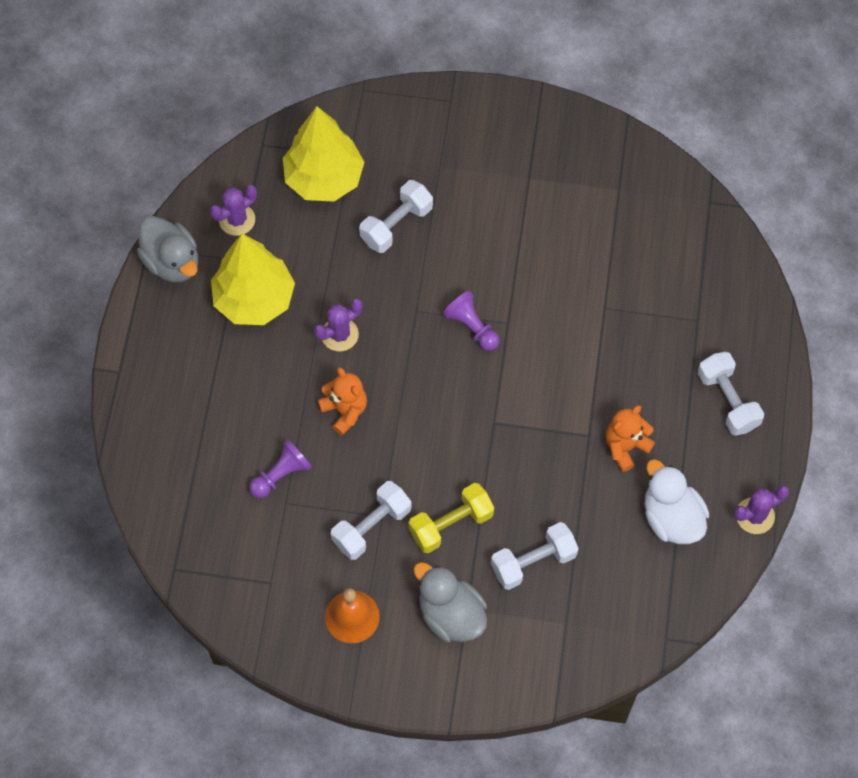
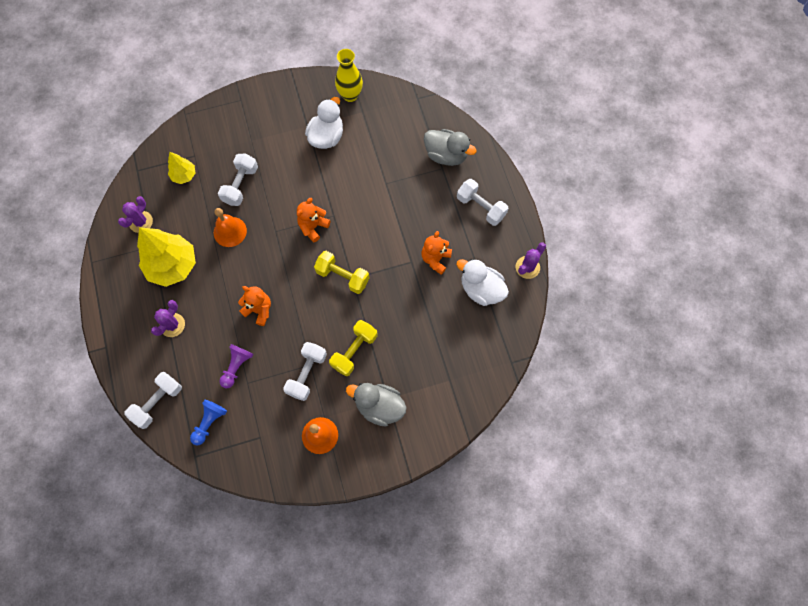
camera: 25 degrees left, 5 degrees up
(172, 262) = (111, 264): grey duck -> grey duck (446, 155)
(212, 533) = (209, 422): none -> blue pawn
(324, 178) = (184, 175): yellow tree -> yellow tree, size x0.52
(339, 334) = (235, 265): purple cactus -> purple cactus (172, 325)
(353, 284) = (230, 231): none -> orange bell
(472, 327) = (313, 227): purple pawn -> orange teddy bear
(482, 414) = (342, 276): none -> yellow dumbbell
(533, 562) = (413, 352): white dumbbell -> white dumbbell (158, 402)
(550, 205) = (326, 137): none -> white duck
(612, 158) = (350, 95): none -> yellow vase

